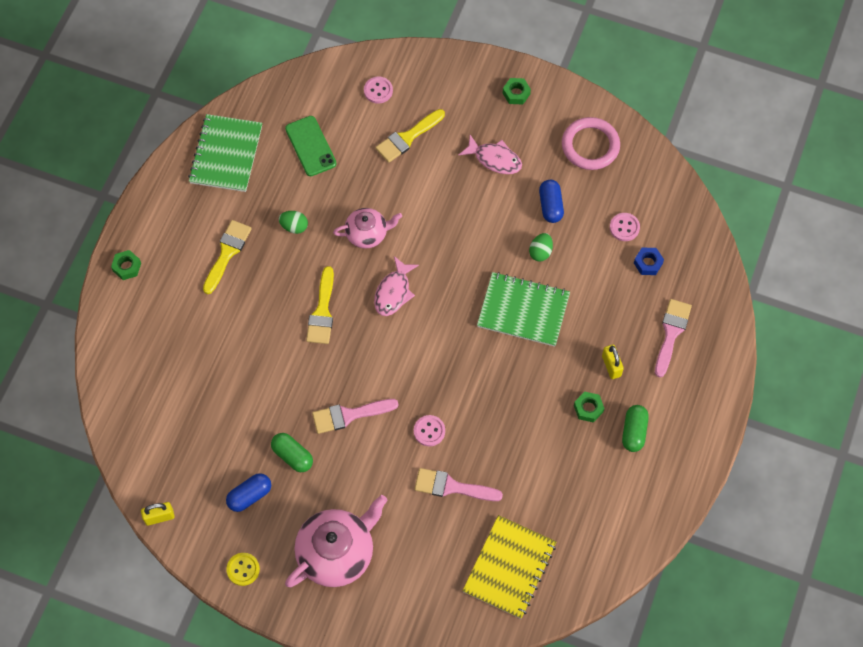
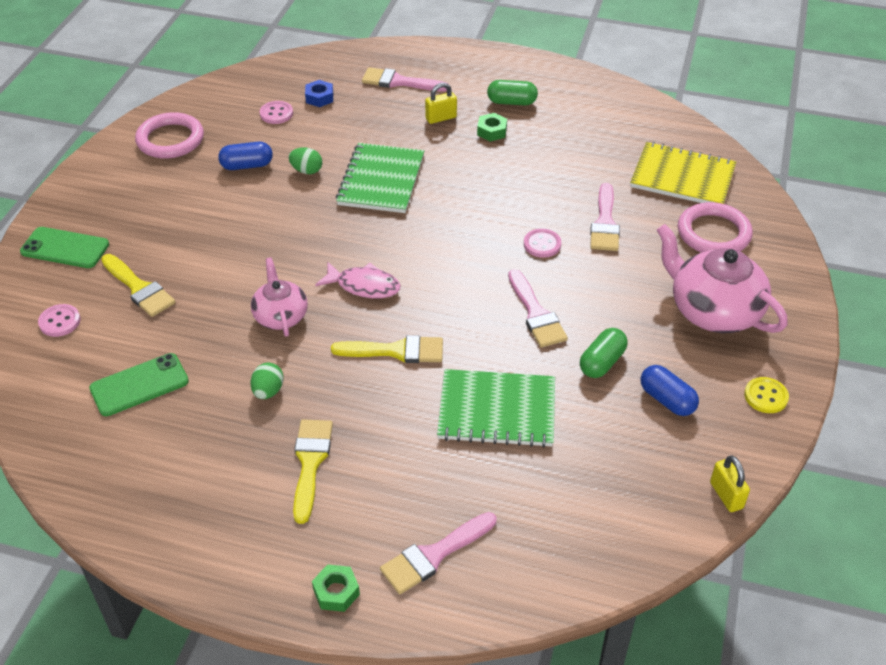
camera: 95 degrees left, 20 degrees down
(143, 324) = (434, 555): none -> pink brush
(226, 154) = (141, 483): green notebook -> green notebook (497, 410)
(227, 253) = (310, 463): yellow brush -> yellow brush turned 75 degrees clockwise
(430, 576) = (713, 233): none -> pink ring
(457, 84) = (65, 248): none -> green phone
(494, 159) = (180, 211): pink fish -> none
(516, 93) = (89, 198): green nut -> none

